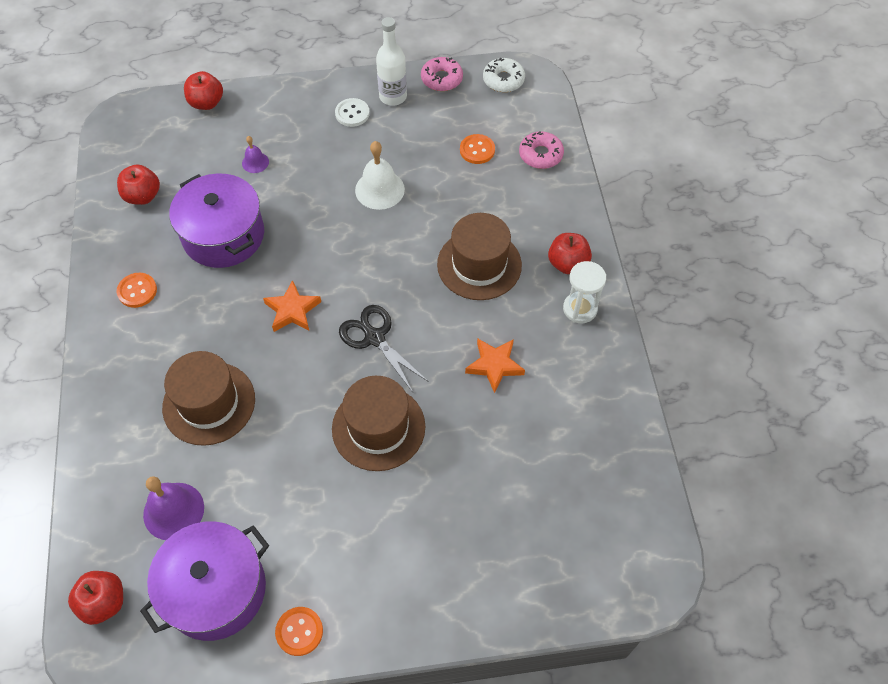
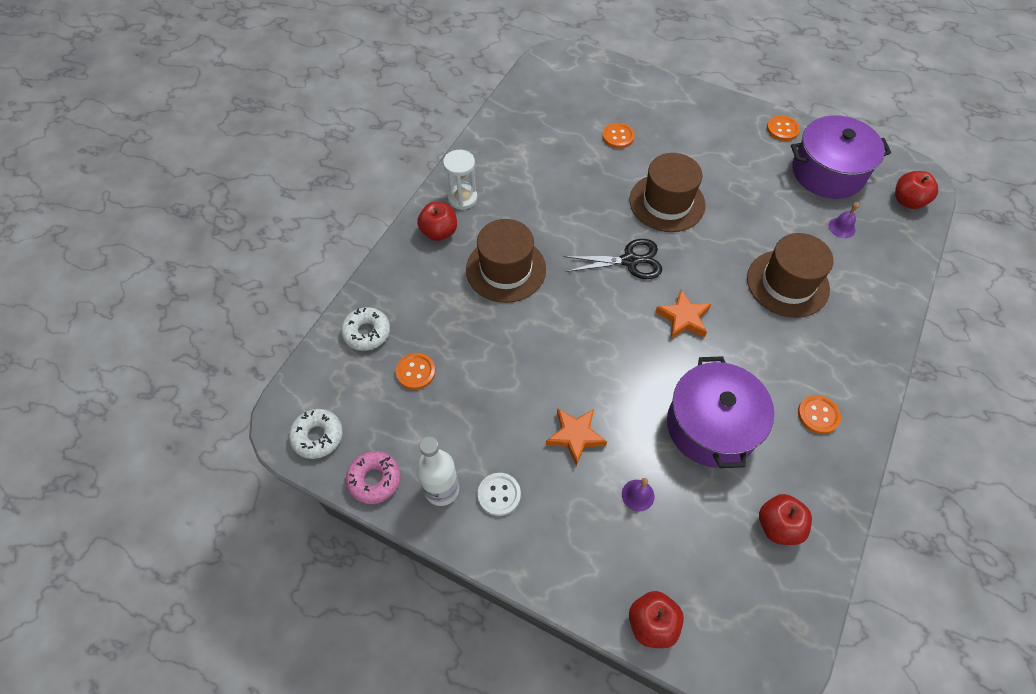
camera: 145 degrees left, 0 degrees up
(173, 511) = (841, 227): purple bell -> purple bell, size x0.55
(375, 338) = (629, 261): black scissors -> black scissors turned 90 degrees counterclockwise
(379, 189) = (535, 386): white bell -> none
(488, 487) = (618, 137): none -> orange button
(494, 365) = (556, 196): orange star -> orange star (575, 436)
(540, 155) = (367, 332): pink donut -> white donut

